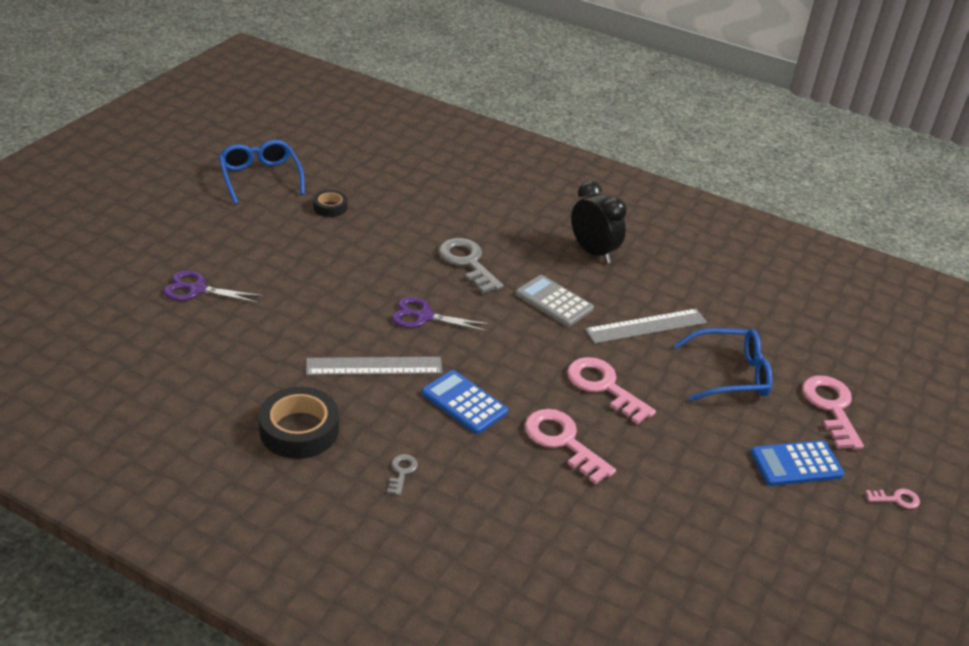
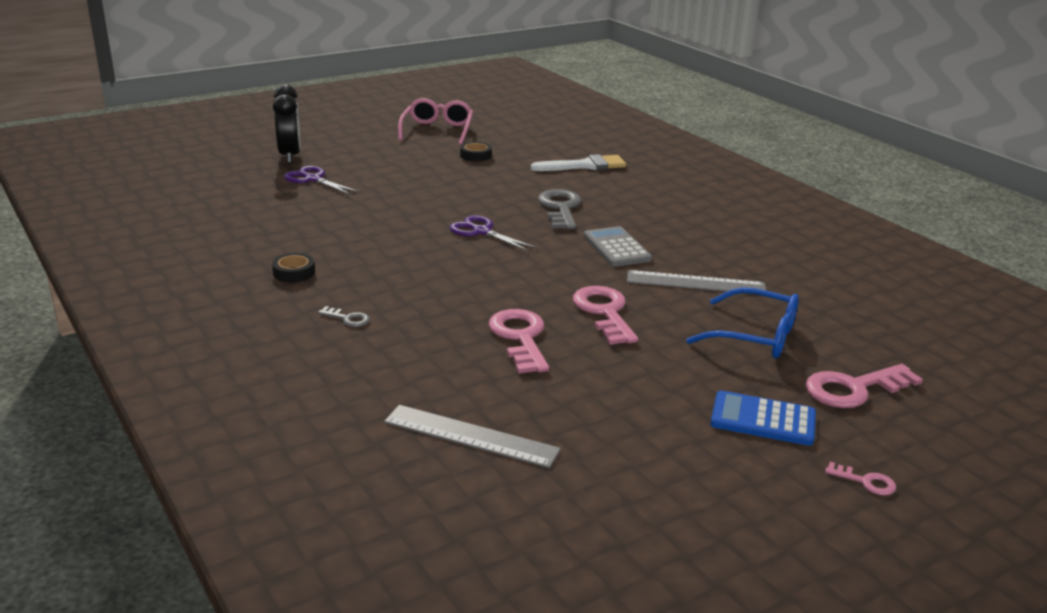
camera: 30 degrees right, 10 degrees down
(260, 177) = (437, 130): blue glasses -> pink glasses
(299, 430) = (294, 272): black tape -> black tape, size x0.55
(374, 366) = (402, 251): grey ruler -> grey ruler (471, 436)
(402, 472) = (348, 319): grey key -> grey key turned 75 degrees clockwise
(443, 195) = (584, 166): none -> white brush
(464, 402) = (455, 290): blue calculator -> none
(593, 252) = (693, 225): black clock -> black clock (290, 156)
(831, 408) = (853, 389): pink key -> pink key turned 135 degrees counterclockwise

